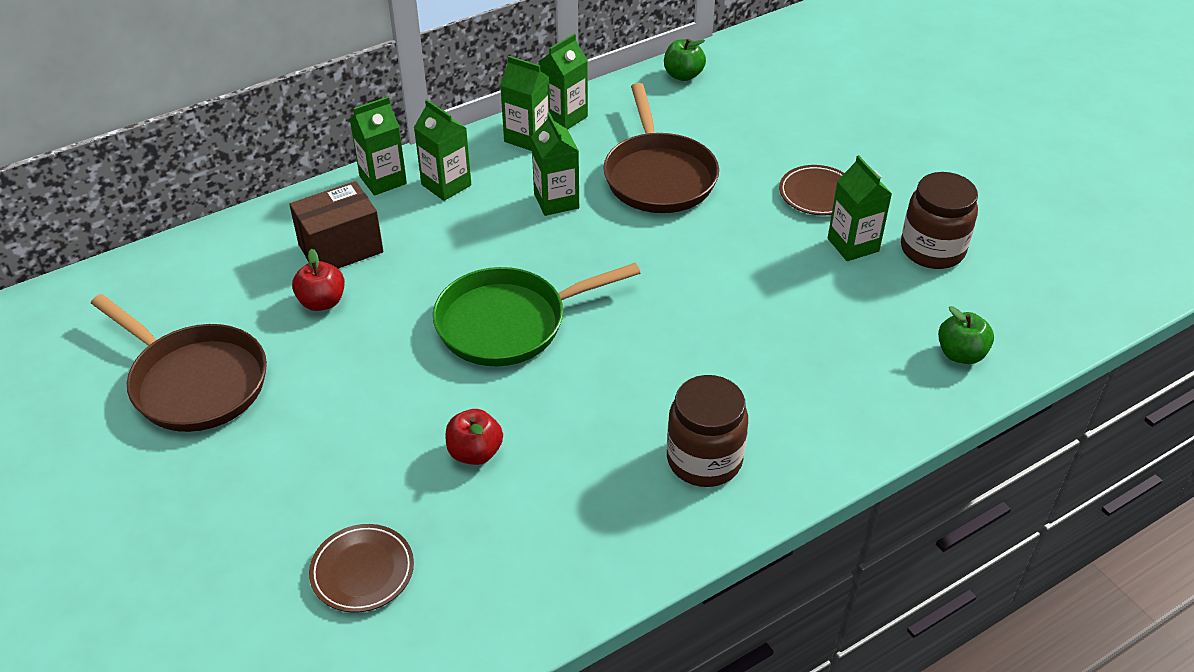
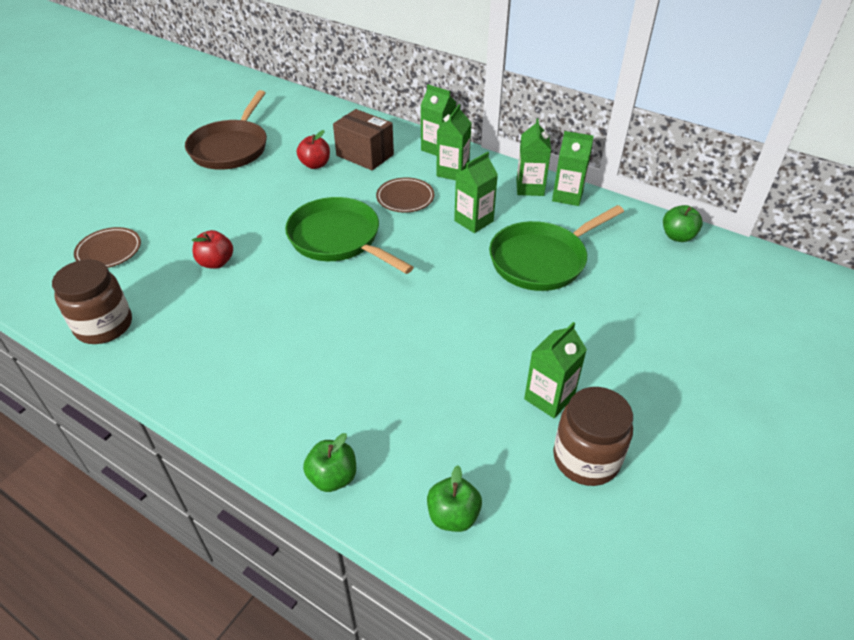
camera: 65 degrees right, 0 degrees up
(658, 176) = (542, 260): brown pan -> green pan
(704, 460) = (250, 372): brown jar -> brown jar (104, 326)
(817, 194) = (598, 356): brown plate -> brown plate (405, 198)
(884, 425) = (333, 477): none -> green apple

